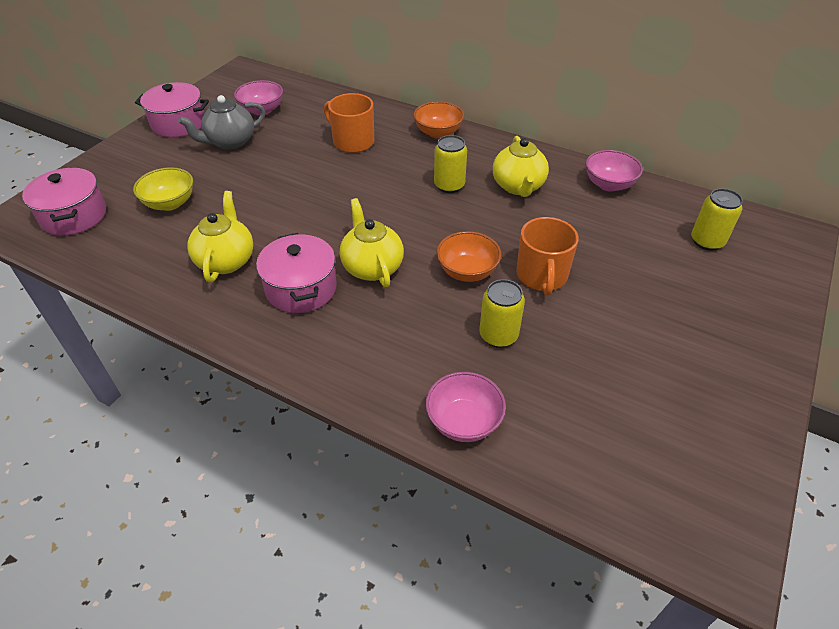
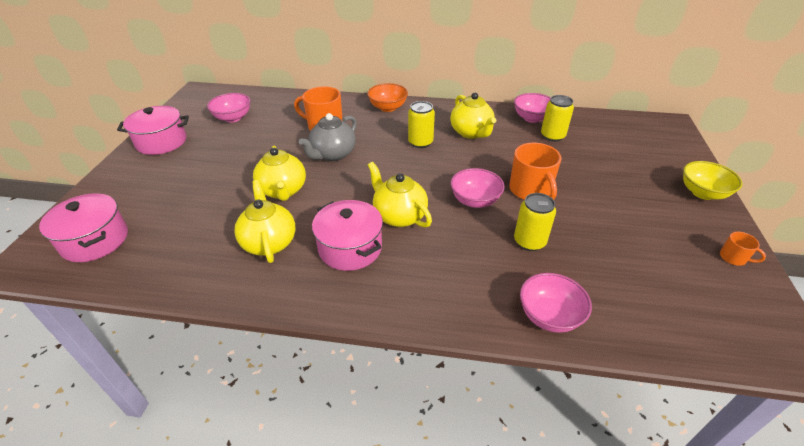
camera: 20 degrees left, 5 degrees down
(170, 203) = (188, 207): yellow bowl -> yellow bowl (702, 193)
(230, 142) = (218, 147): grey teapot -> grey teapot (332, 154)
(268, 208) = (283, 191): none -> yellow teapot
(467, 271) = (475, 201): orange bowl -> pink bowl
(707, 241) = (620, 141): yellow can -> yellow can (552, 136)
(741, 426) = (733, 258): none -> orange mug

